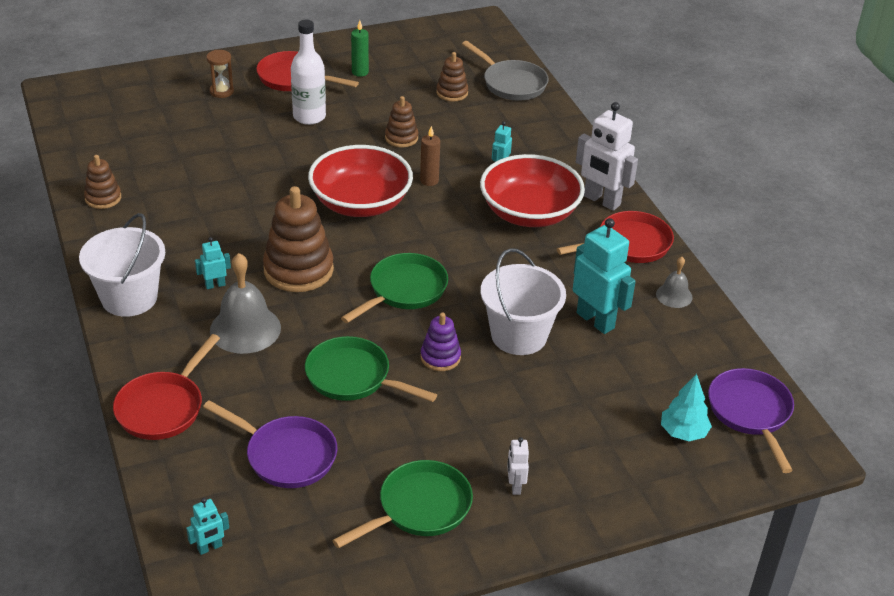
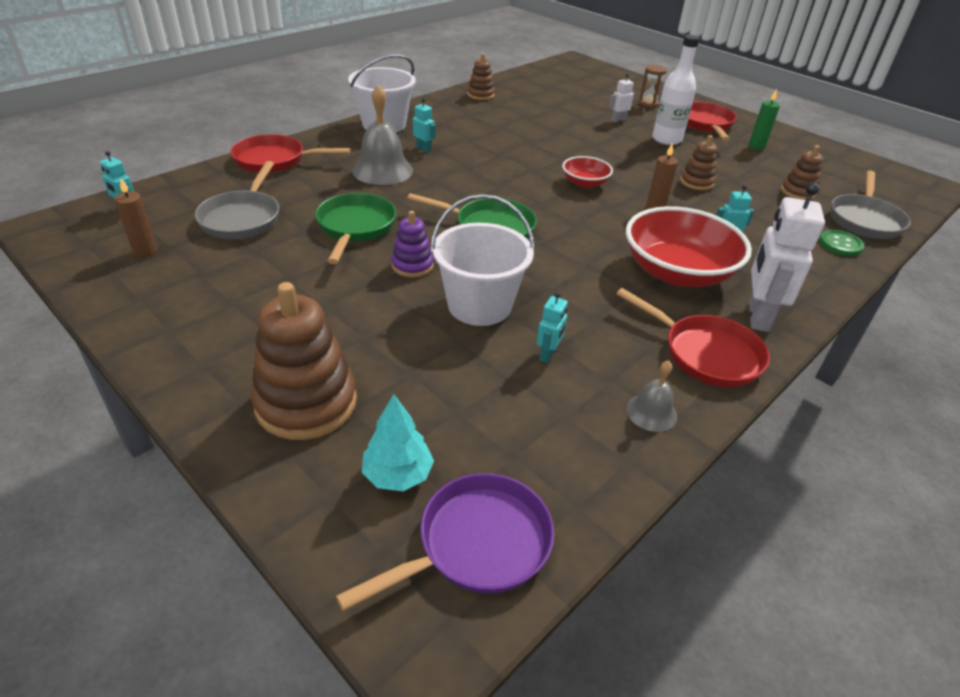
camera: 65 degrees right, 0 degrees up
(286, 455) = (242, 218): purple pan -> grey pan
(298, 270) = (471, 175): brown stacking toy -> brown stacking toy (306, 403)
(313, 538) = (145, 251): none -> brown candle
(360, 203) = (584, 183): red bowl -> red bowl, size x0.50
(419, 508) = (197, 298): green pan -> none
(515, 486) = (247, 351): white robot -> white robot (618, 120)
(537, 114) = (840, 244): none -> green button
(595, 320) = (548, 354): turquoise robot -> turquoise robot, size x0.48

